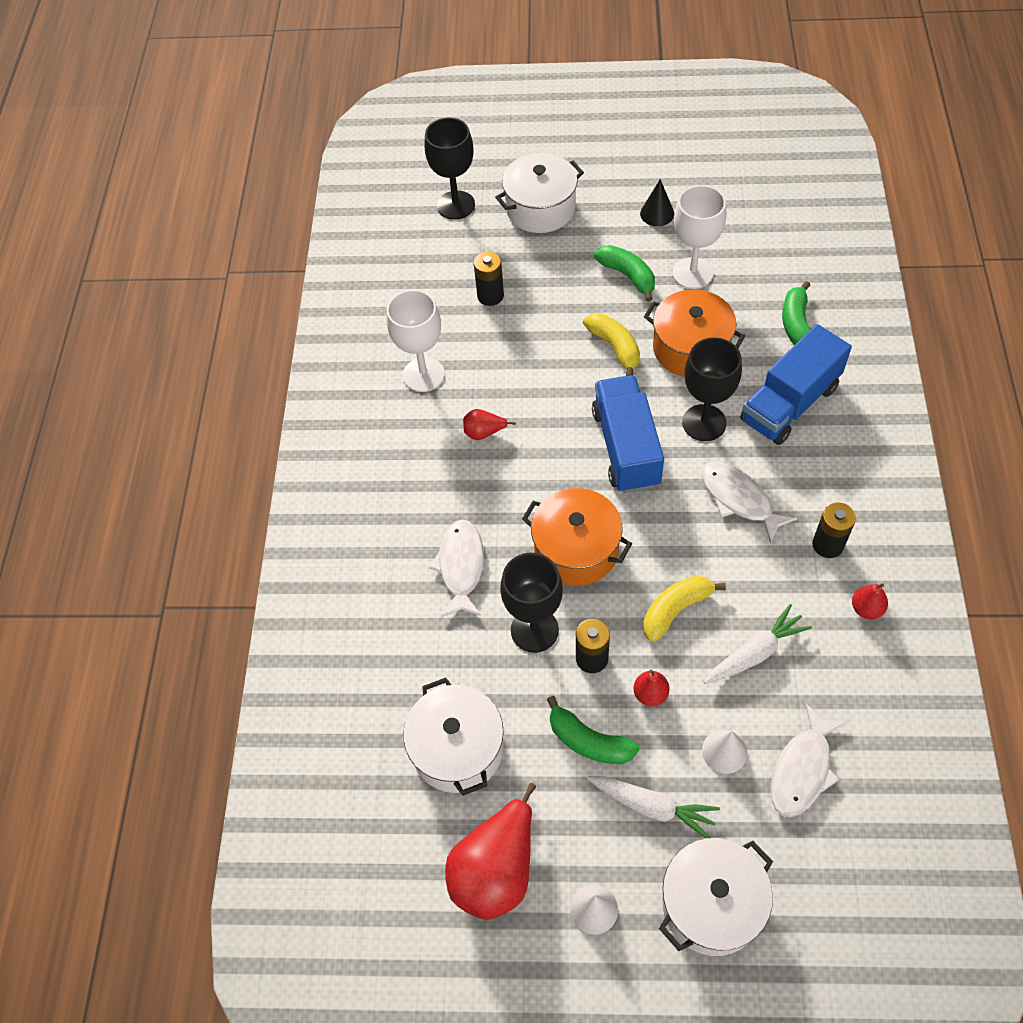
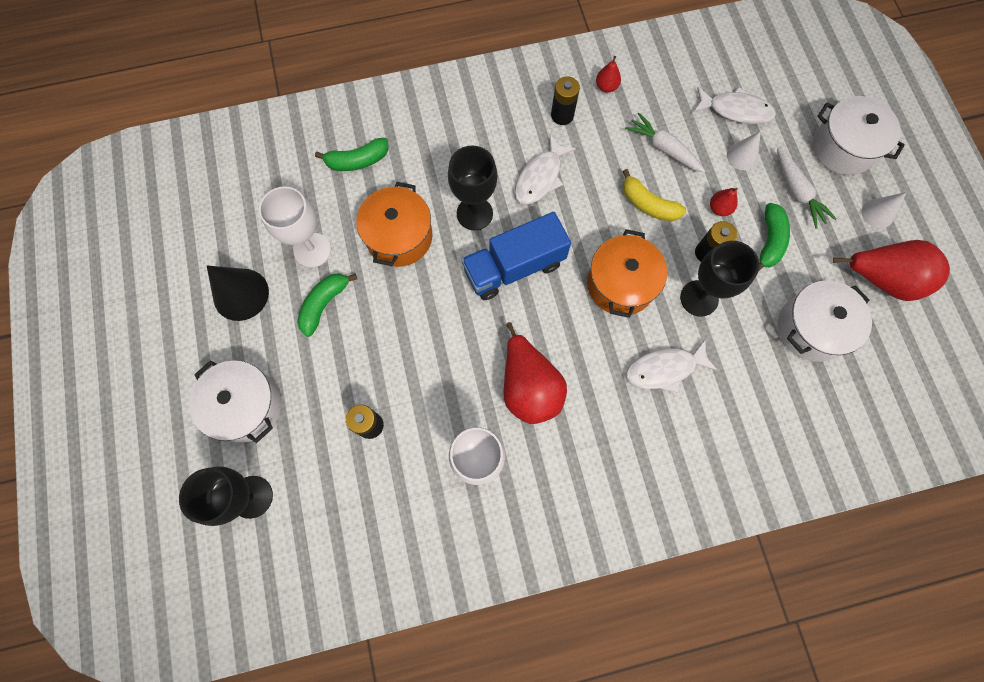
camera: 110 degrees left, 15 degrees up
(484, 432) = (529, 387): red pear -> red pear, size x2.18
(615, 347) = (411, 298): yellow banana -> none
(652, 806) = (797, 192): white carrot -> white carrot turned 150 degrees clockwise
(657, 213) = (241, 294): black cone -> black cone, size x1.66
(789, 404) = (440, 155): blue truck -> none

